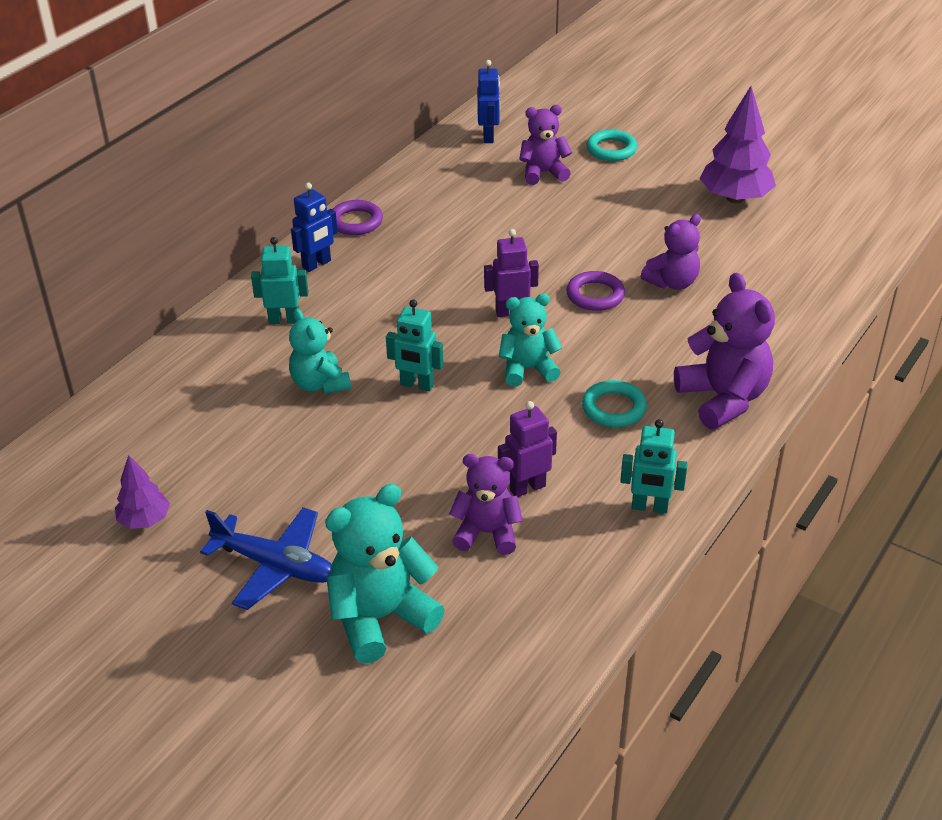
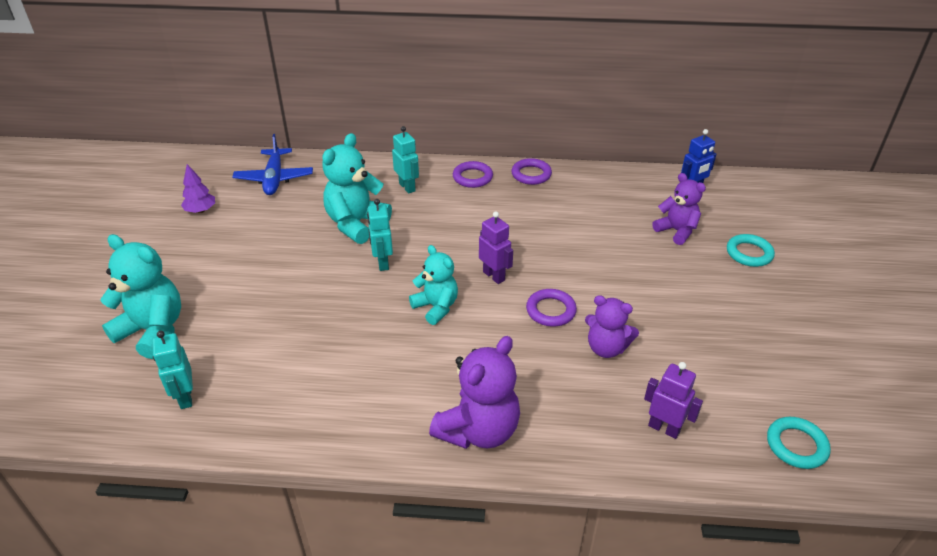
camera: 60 degrees right, 0 degrees up
(276, 566) = (183, 271): blue plane -> blue plane (274, 179)
(317, 264) = (472, 177): blue robot -> purple ring
(319, 384) = (356, 224): turquoise teddy bear -> turquoise teddy bear, size x1.52
(487, 533) = (251, 350): purple teddy bear -> none
(527, 488) = (307, 353): purple robot -> purple robot (664, 428)
(614, 408) = (423, 368): turquoise ring -> turquoise ring (796, 445)
(649, 507) = (320, 427): turquoise robot -> turquoise robot (185, 397)
(735, 198) = (764, 347): purple tree -> none

